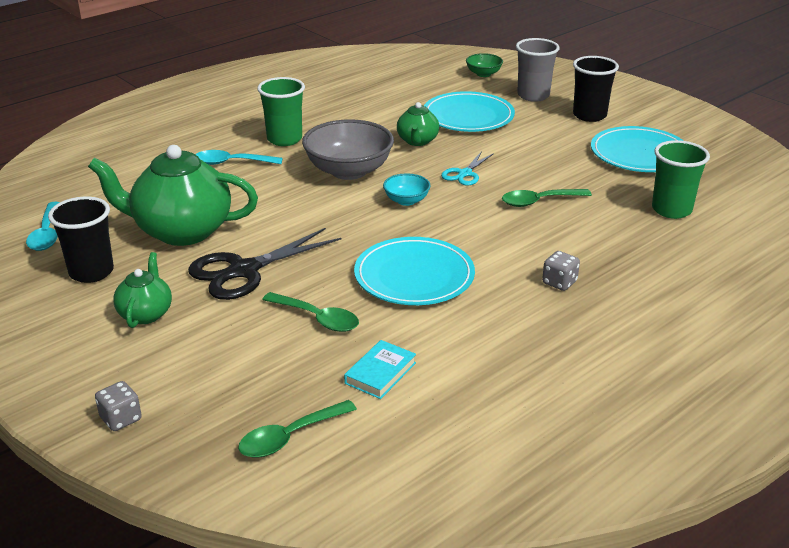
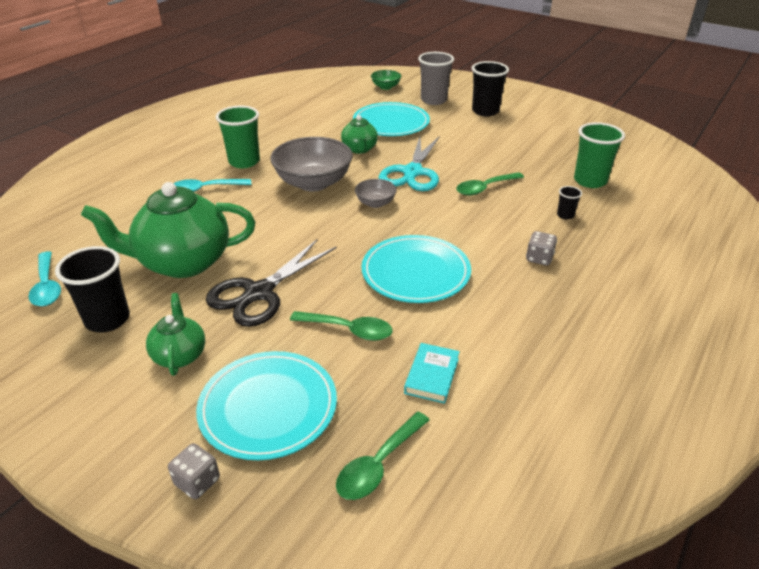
camera: 15 degrees left, 5 degrees up
(406, 201) = (375, 203): turquoise bowl -> grey bowl
(465, 174) = (412, 172): turquoise scissors -> turquoise scissors, size x1.82
(617, 243) = (565, 215): none -> black cup
(639, 154) = (540, 138): turquoise plate -> turquoise plate (268, 407)

